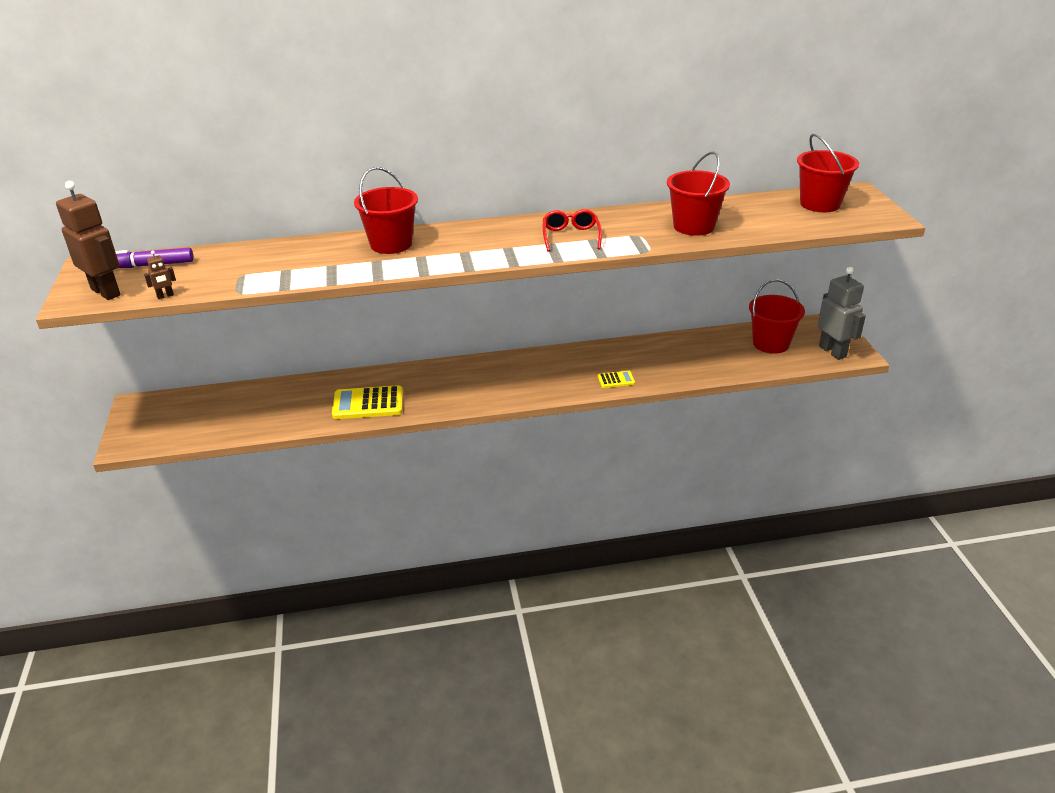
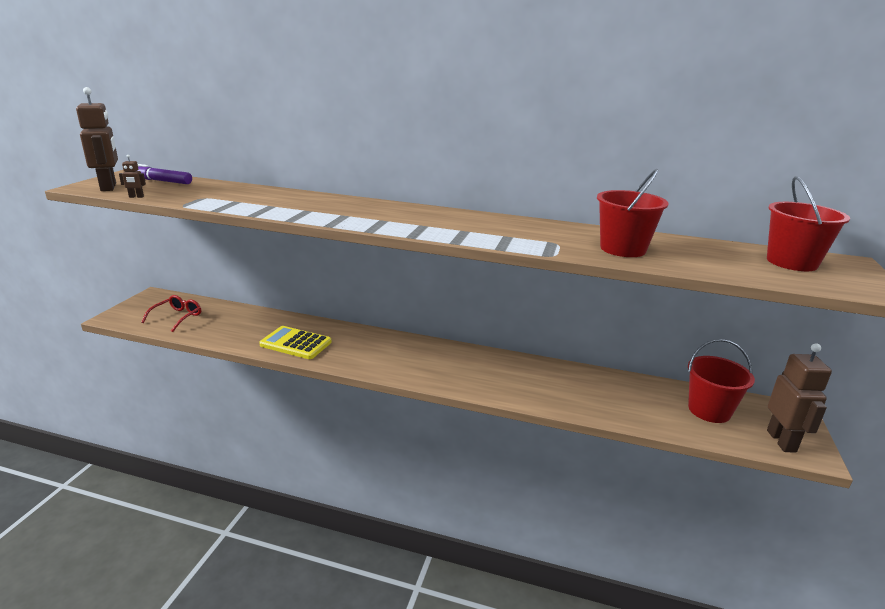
camera: 25 degrees right, 10 degrees down
(391, 244) = (335, 204): red bucket -> none
(571, 236) = (490, 230): red glasses -> red glasses (177, 317)
(616, 380) = (518, 392): yellow calculator -> none
(832, 351) = (781, 441): grey robot -> brown robot

